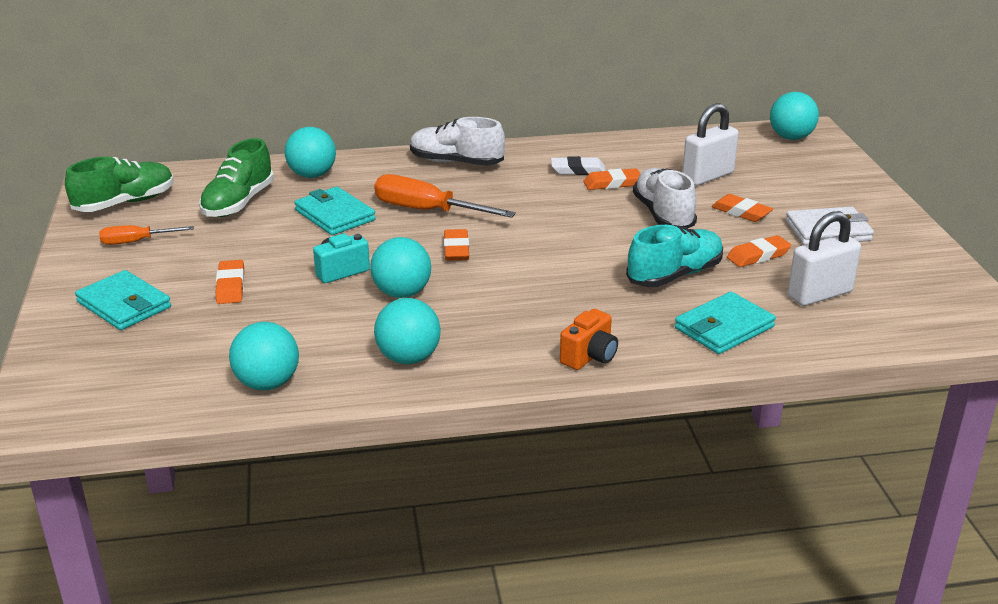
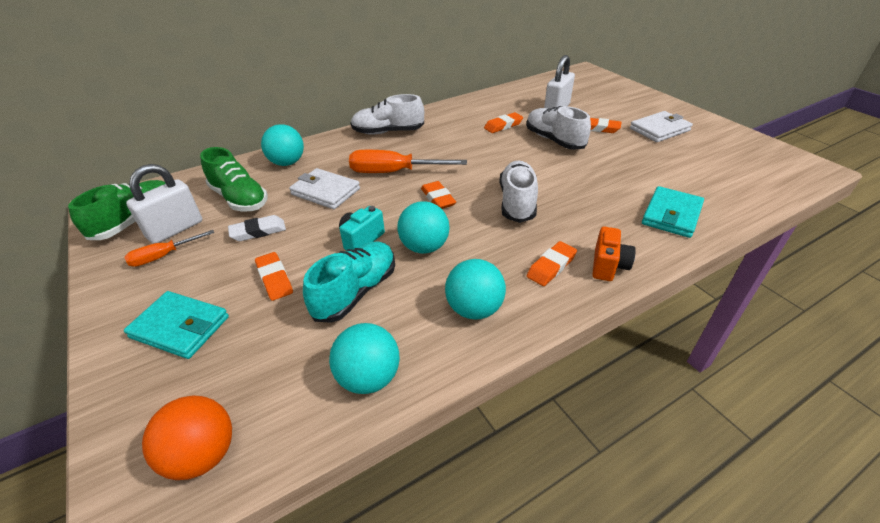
camera: 20 degrees left, 10 degrees up
(101, 397) = (203, 455): none -> orange ball
(238, 203) = (239, 199): green shoe -> green shoe turned 45 degrees counterclockwise
(335, 215) = (325, 191): turquoise wallet -> white wallet
(546, 273) = (517, 202): none -> white shoe
(578, 170) = (473, 121): white eraser -> white eraser (258, 231)
(674, 275) = (602, 182): turquoise shoe -> turquoise shoe (356, 292)
(758, 255) = (638, 155): orange eraser -> orange eraser (551, 266)
(791, 137) = (579, 77): turquoise ball -> none
(819, 294) = (701, 174): white padlock -> white padlock (175, 229)

